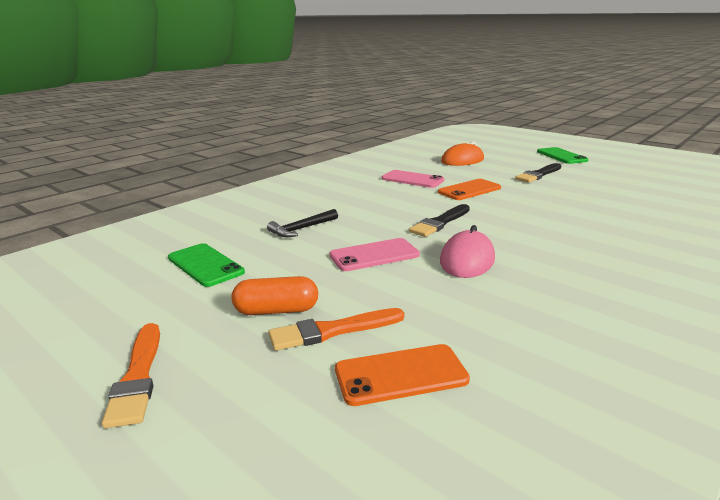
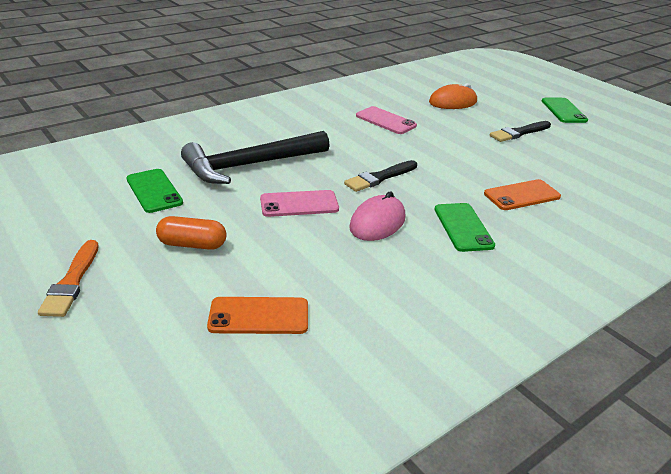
camera: 10 degrees right, 10 degrees up
(302, 229) = (251, 165): black hammer -> black hammer, size x2.16
(332, 331) = (226, 270): orange brush -> none
(469, 190) = (433, 142): orange phone -> orange phone (521, 195)
(554, 252) = (463, 227): none -> green phone

